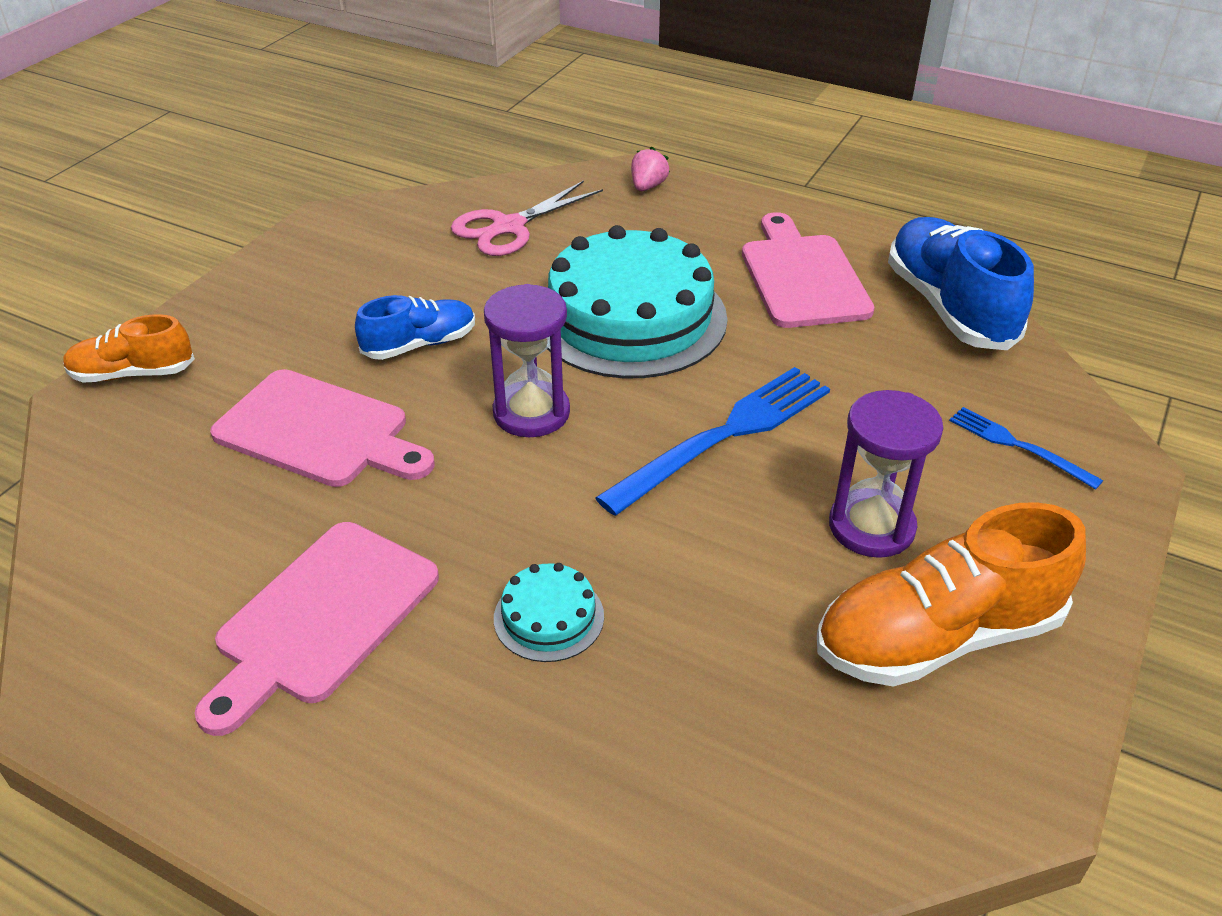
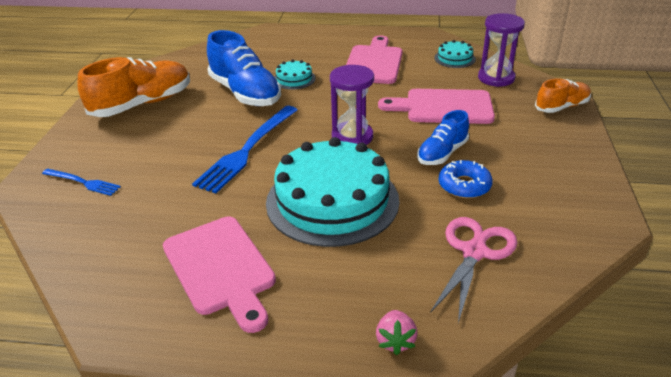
camera: 160 degrees right, 5 degrees down
(131, 569) = (454, 58): none -> turquoise cake
(441, 293) = (464, 185): none -> blue donut
(871, 527) = (168, 131): purple hourglass -> purple hourglass (496, 78)
(949, 307) = (103, 270): blue shoe -> blue shoe (245, 93)

